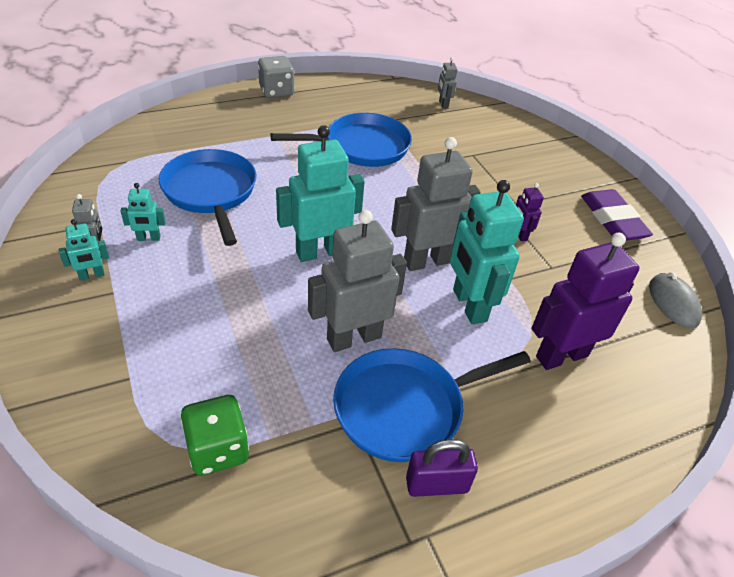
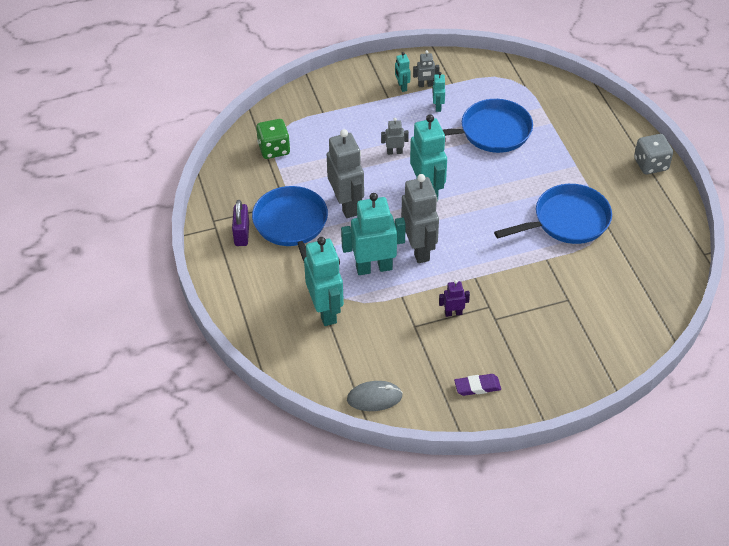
camera: 100 degrees right, 5 degrees up
(362, 147) = (567, 221): blue pan -> blue pan turned 105 degrees counterclockwise
(443, 104) = (657, 288): grey robot -> grey robot (394, 152)
(561, 356) = (326, 311): purple robot -> turquoise robot
(612, 220) = (477, 386): purple eraser -> purple eraser, size x0.60

